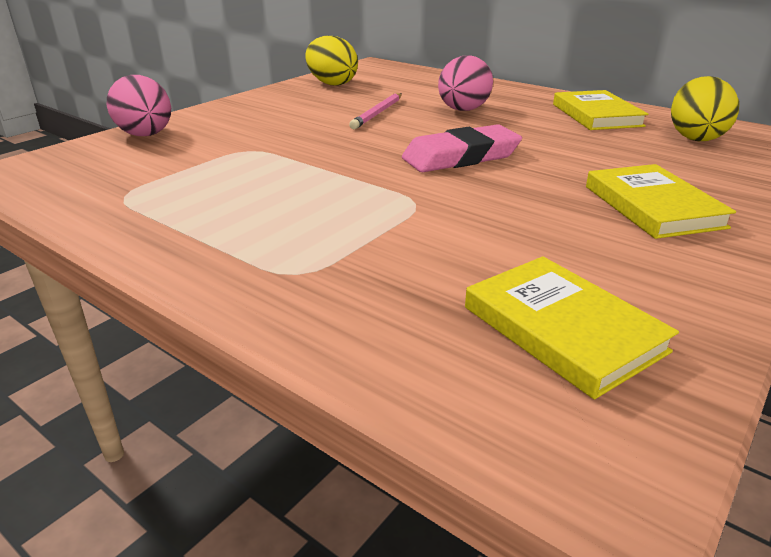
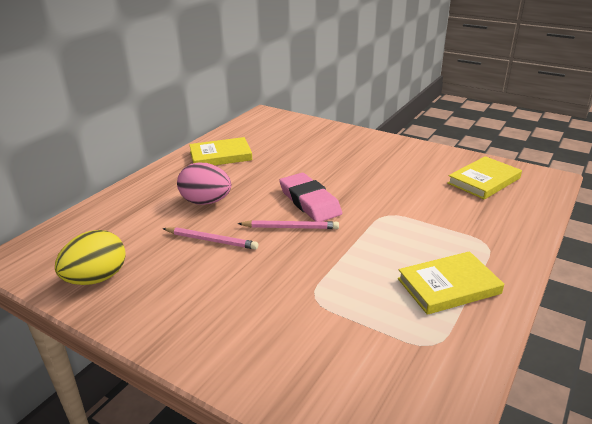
camera: 95 degrees left, 0 degrees up
(146, 135) = (285, 383): pink egg -> none
(394, 145) = (290, 227): none -> pink pencil
(652, 206) = (364, 154): yellow book -> yellow book (448, 286)
(695, 137) = (263, 134): yellow egg -> none

